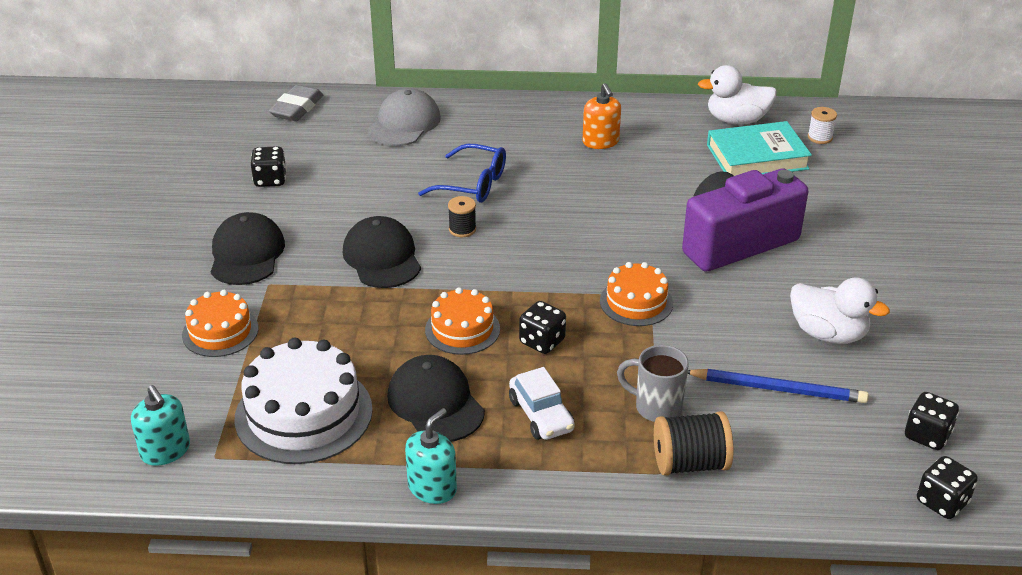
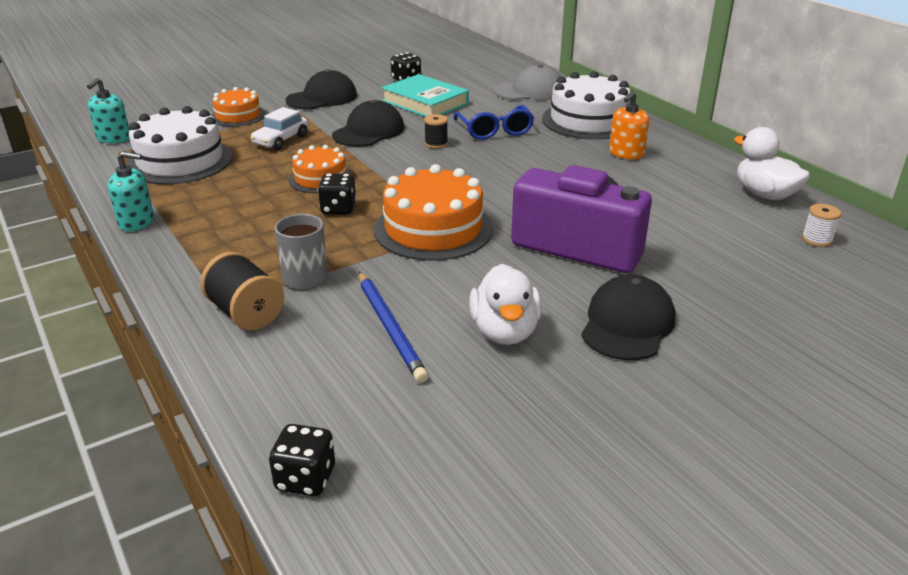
camera: 55 degrees right, 5 degrees down
(297, 108) = (493, 62): grey eraser -> none
(435, 403) = (228, 195): black cap -> black cap (627, 324)
(512, 126) = (588, 120): none -> white cake
(541, 415) = (250, 234): white car -> white car (281, 140)
(636, 302) = (433, 229): orange cake -> orange cake, size x1.69
(757, 157) = (725, 219): turquoise book -> turquoise book (425, 102)
(927, 435) = (407, 438): black dice -> none

